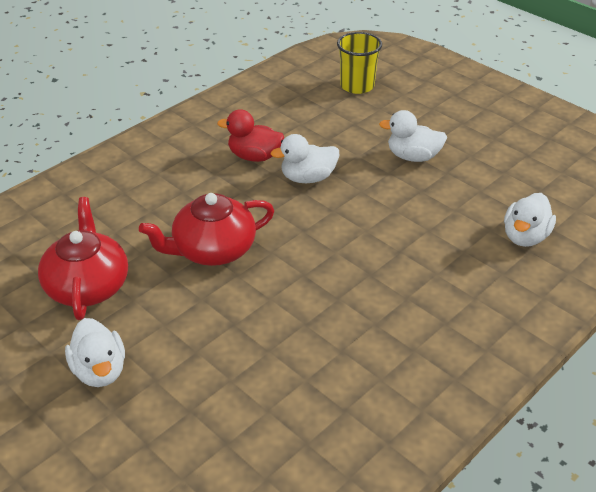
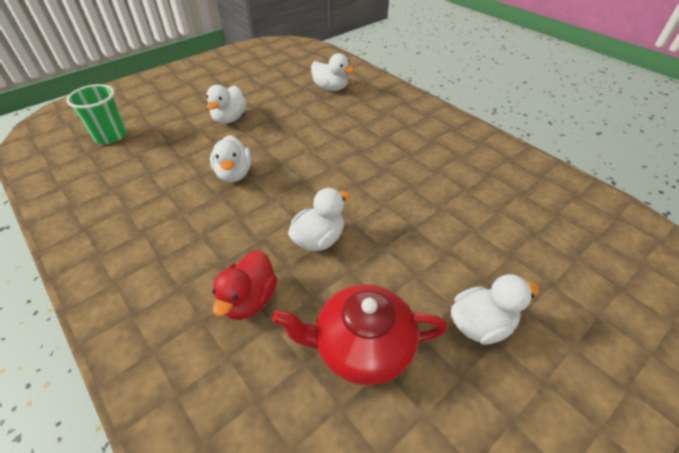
camera: 85 degrees left, 5 degrees up
(212, 250) = (319, 239): red teapot -> white duck
(254, 156) = (186, 206): red duck -> red duck (249, 300)
(357, 86) = (110, 136): yellow cup -> green cup

